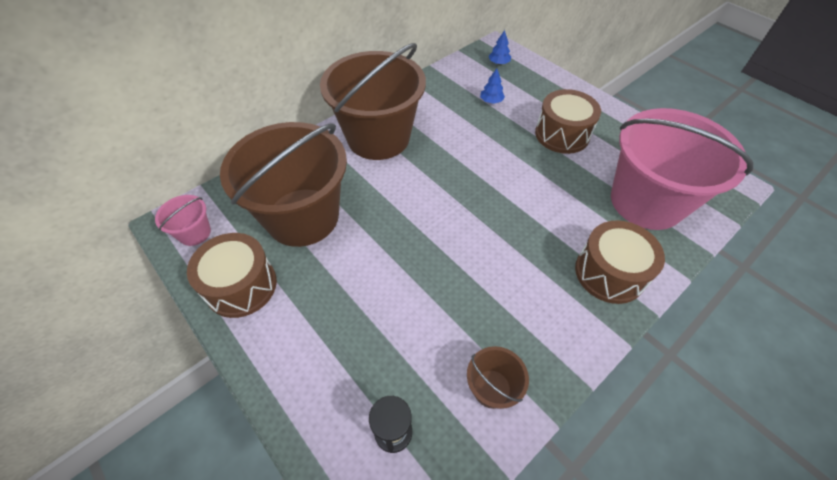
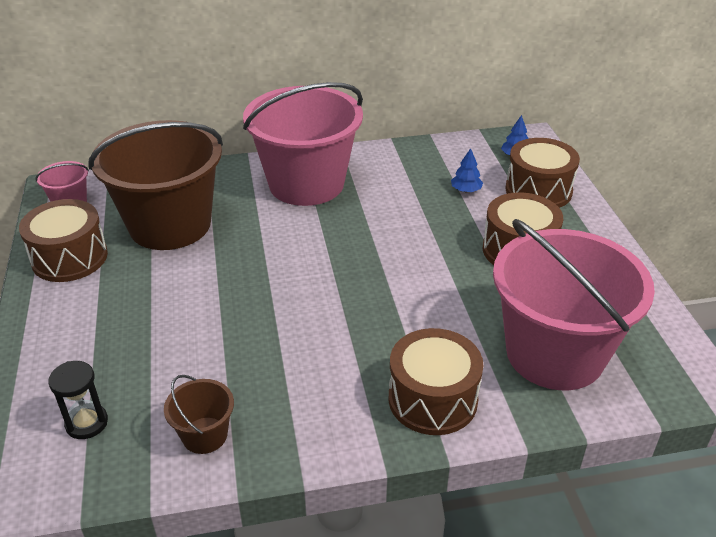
camera: 30 degrees right, 15 degrees down
(378, 137) = (306, 183): brown bucket -> pink bucket
(535, 84) = (538, 190): none -> brown drum

